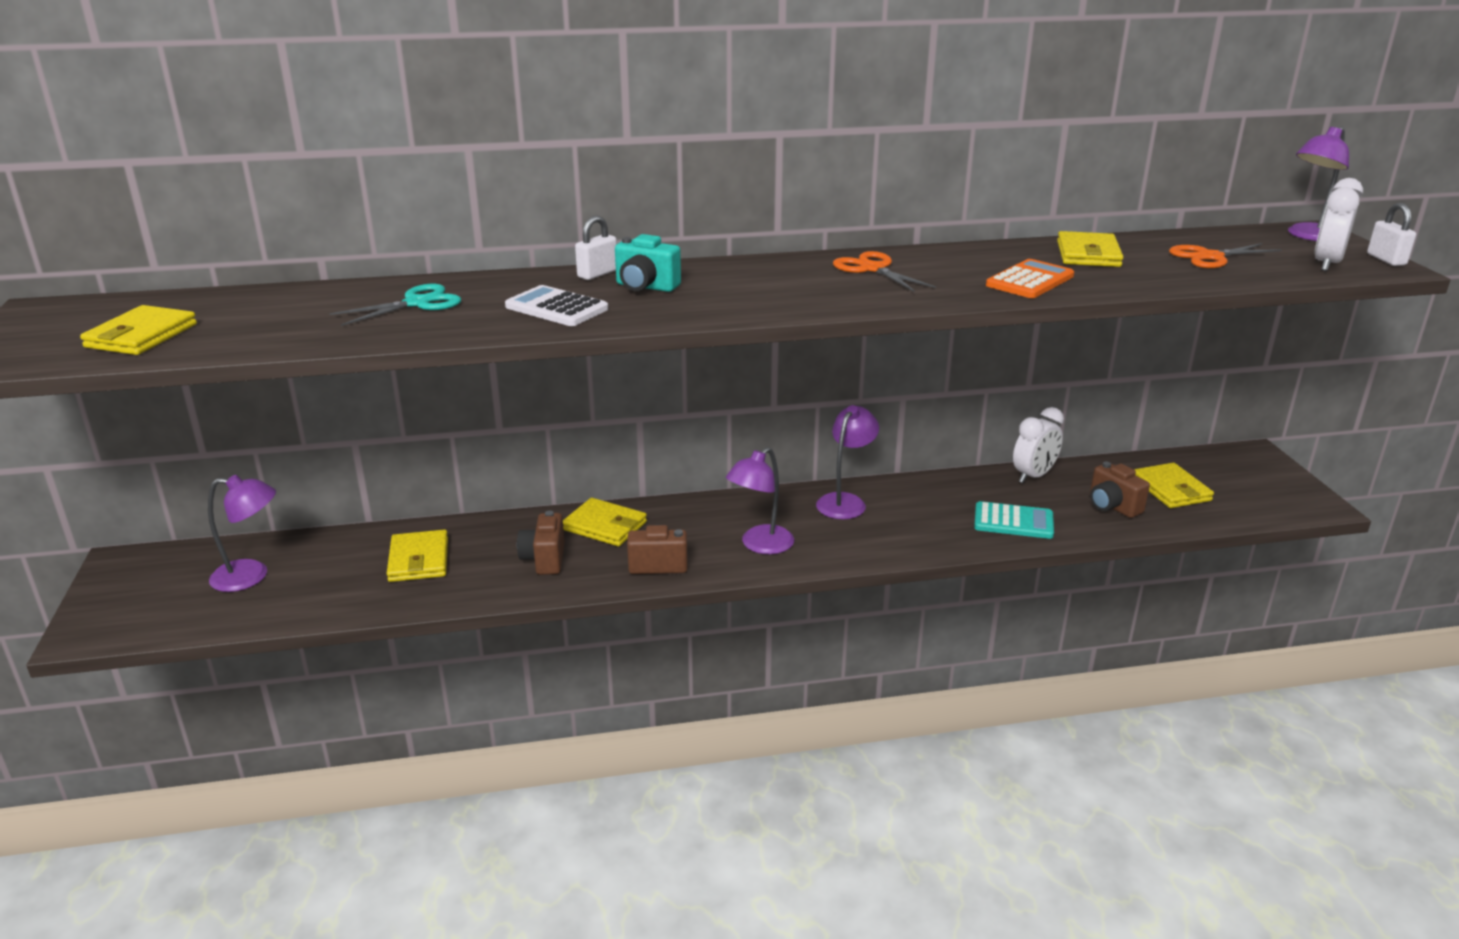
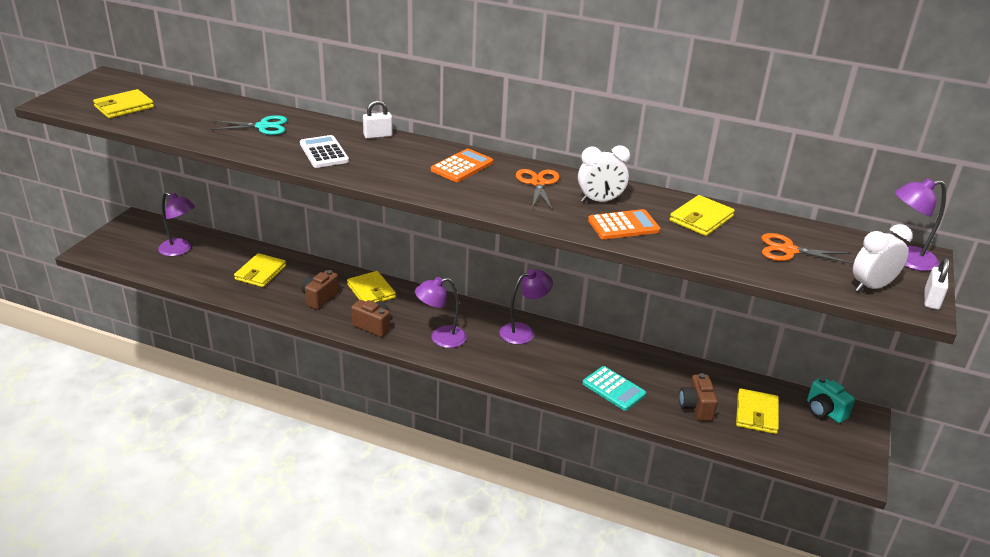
camera: 30 degrees right, 5 degrees up
(645, 287) = (389, 153): turquoise camera -> turquoise camera (824, 411)
(758, 276) = (462, 166): none -> orange calculator
(1033, 476) = (668, 364): white clock -> white clock (600, 201)

